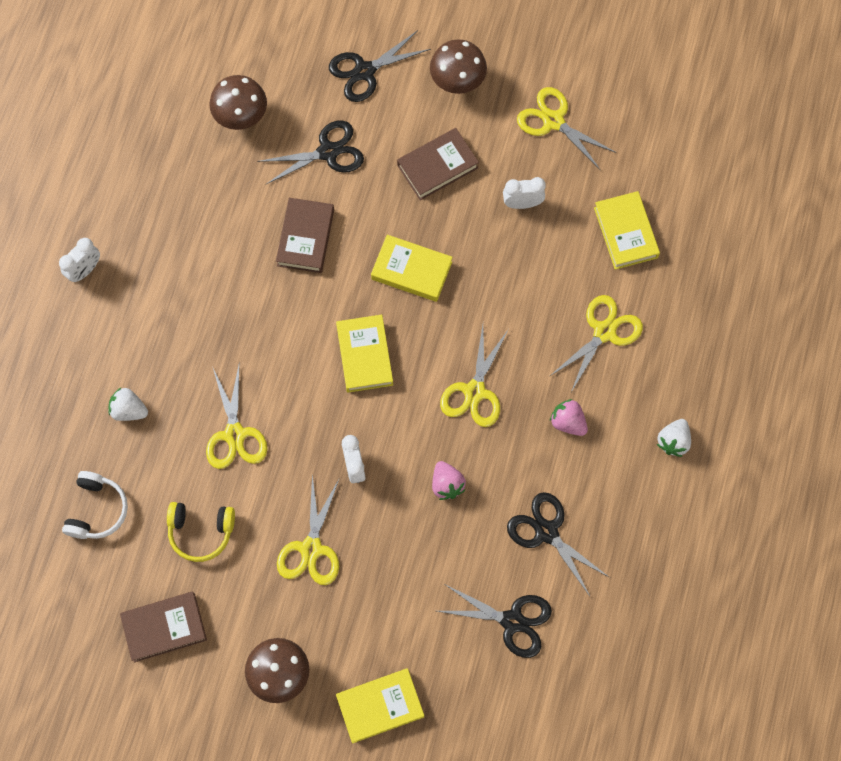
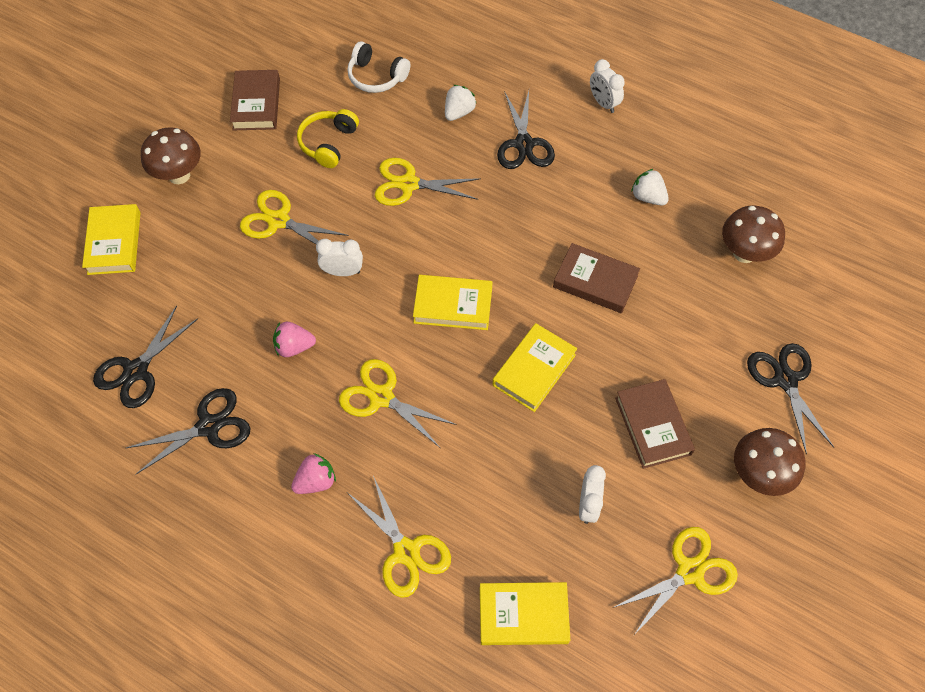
camera: 105 degrees right, 10 degrees down
(328, 152) = (690, 322): black scissors -> black scissors (523, 144)
(673, 441) = (253, 590): white strawberry -> white strawberry (648, 197)

